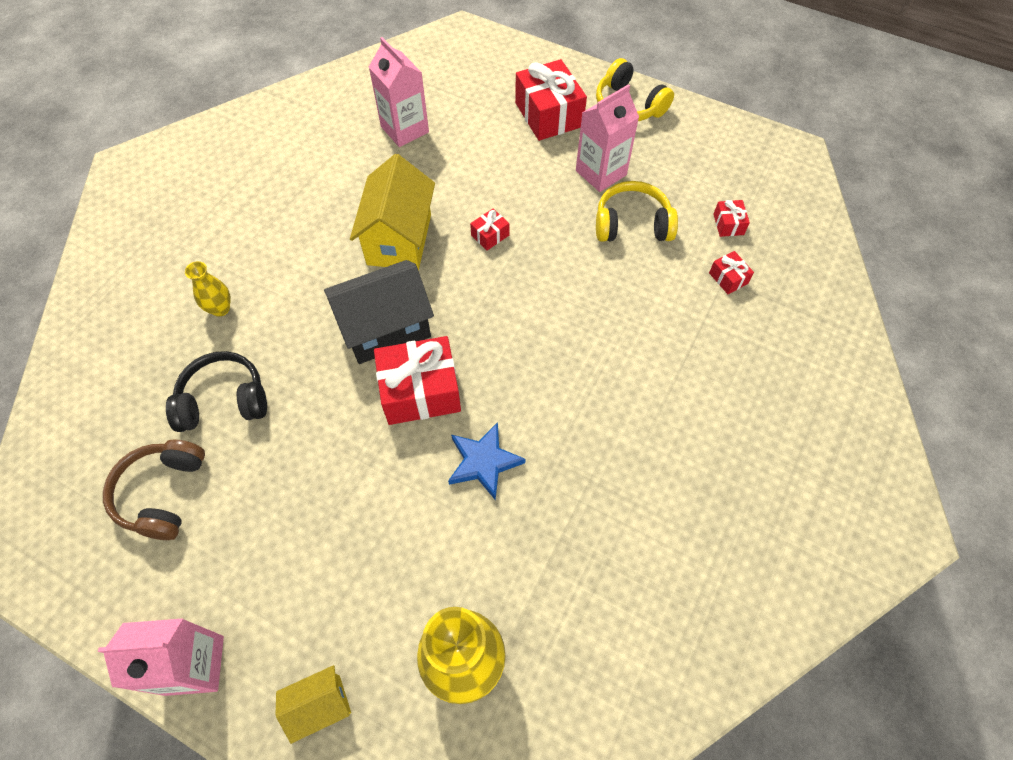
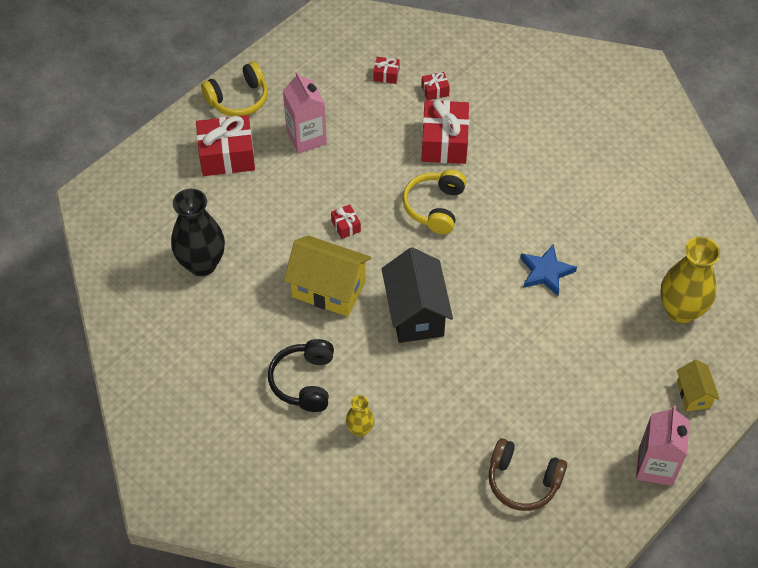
camera: 75 degrees left, 5 degrees down
(224, 401) = (452, 433): black headphones -> black headphones (304, 381)
(404, 129) = (202, 264): pink carton -> black vase
(420, 391) = (478, 300): red gift -> red gift (444, 142)
(632, 224) = (366, 132): yellow headphones -> yellow headphones (435, 207)

